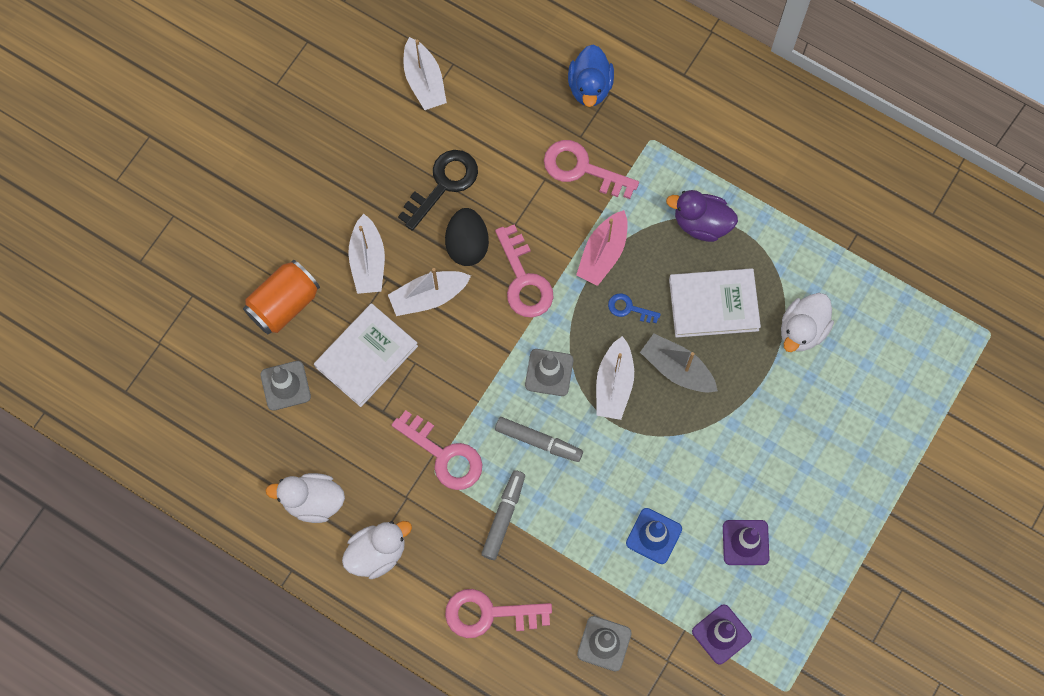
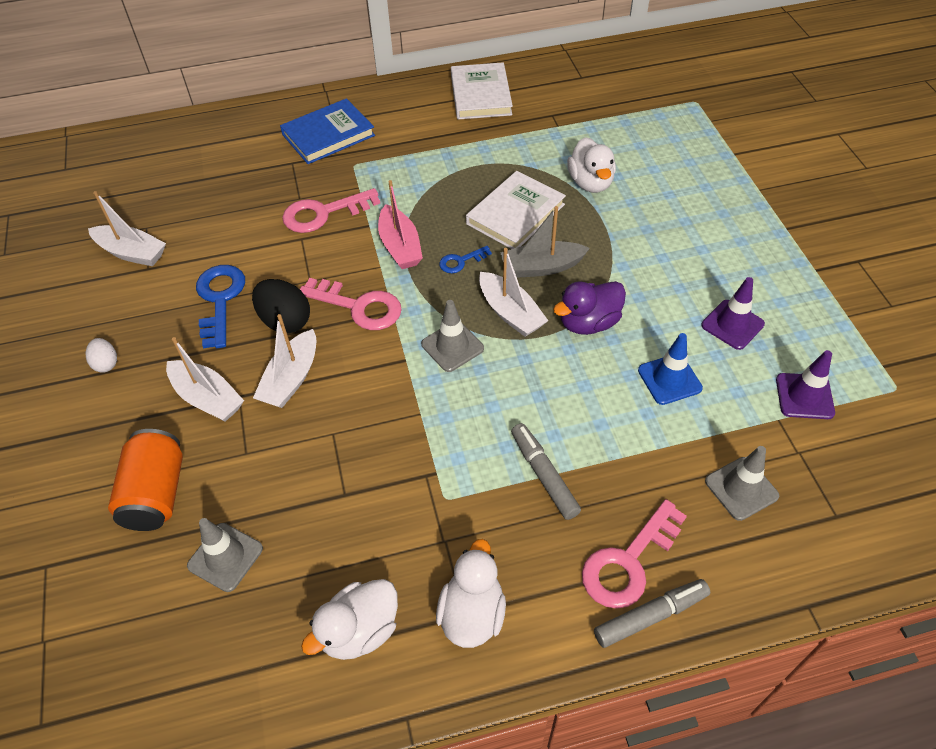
camera: 45 degrees left, 20 degrees down
(332, 171) = (106, 363): none -> white egg
(366, 356) = (282, 466): white book -> white book (480, 95)
(443, 184) = (220, 300): black key -> blue key
(444, 455) = (438, 477): pink key -> none
(538, 441) = (503, 397): grey marker -> grey marker (650, 616)
(590, 87) = (273, 169): blue duck -> none
(664, 87) = (328, 135): none -> blue book
(701, 223) = (447, 181): purple duck -> purple duck (588, 323)

